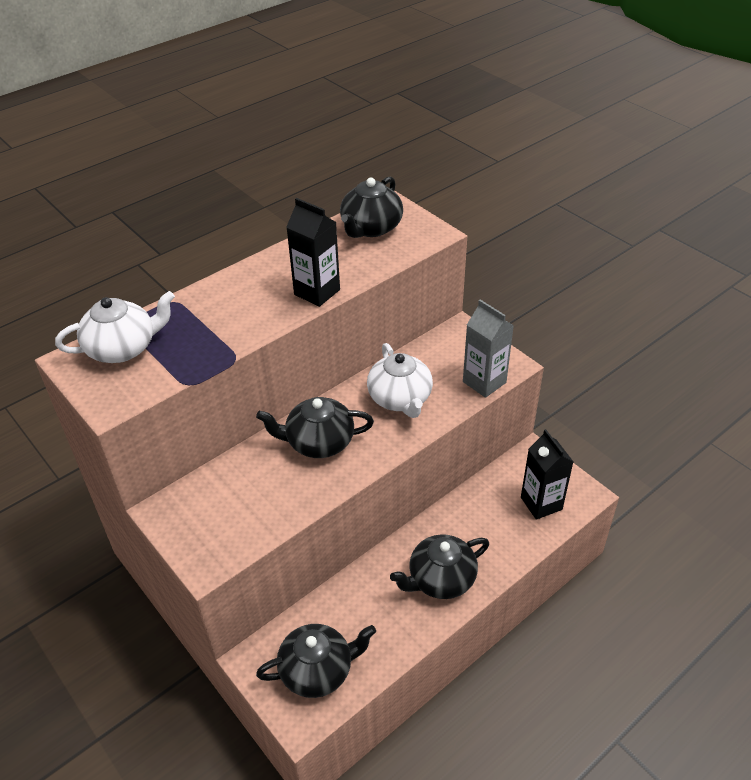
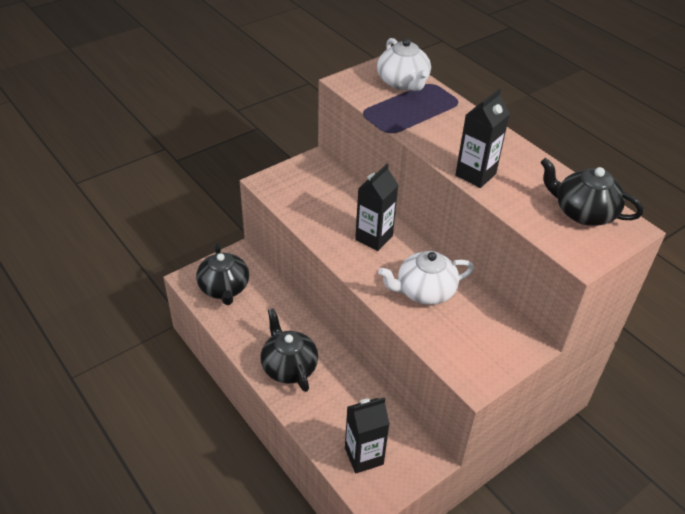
camera: 90 degrees right, 0 degrees up
(318, 442) = (374, 238): black teapot -> black carton
(484, 382) = (448, 356): grey carton -> none

